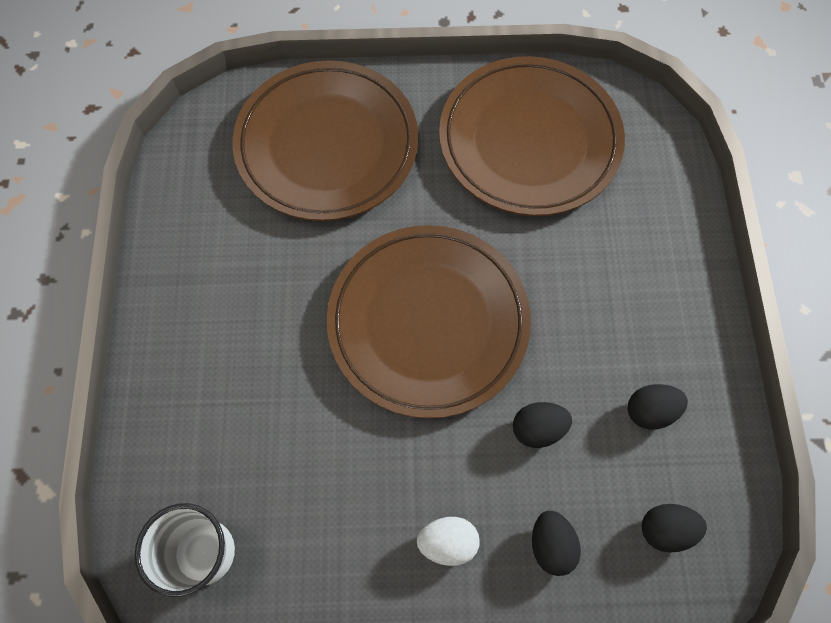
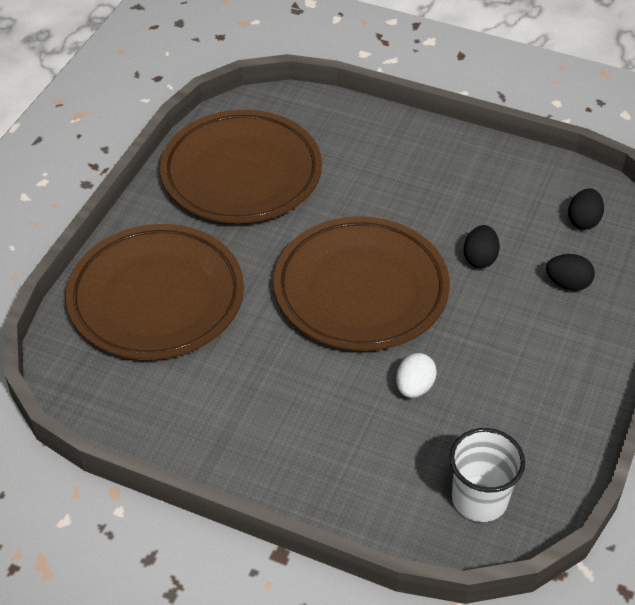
camera: 65 degrees left, 20 degrees down
(447, 542) = (540, 340): white egg -> white egg (414, 387)
(650, 411) = (497, 195): black egg -> none

